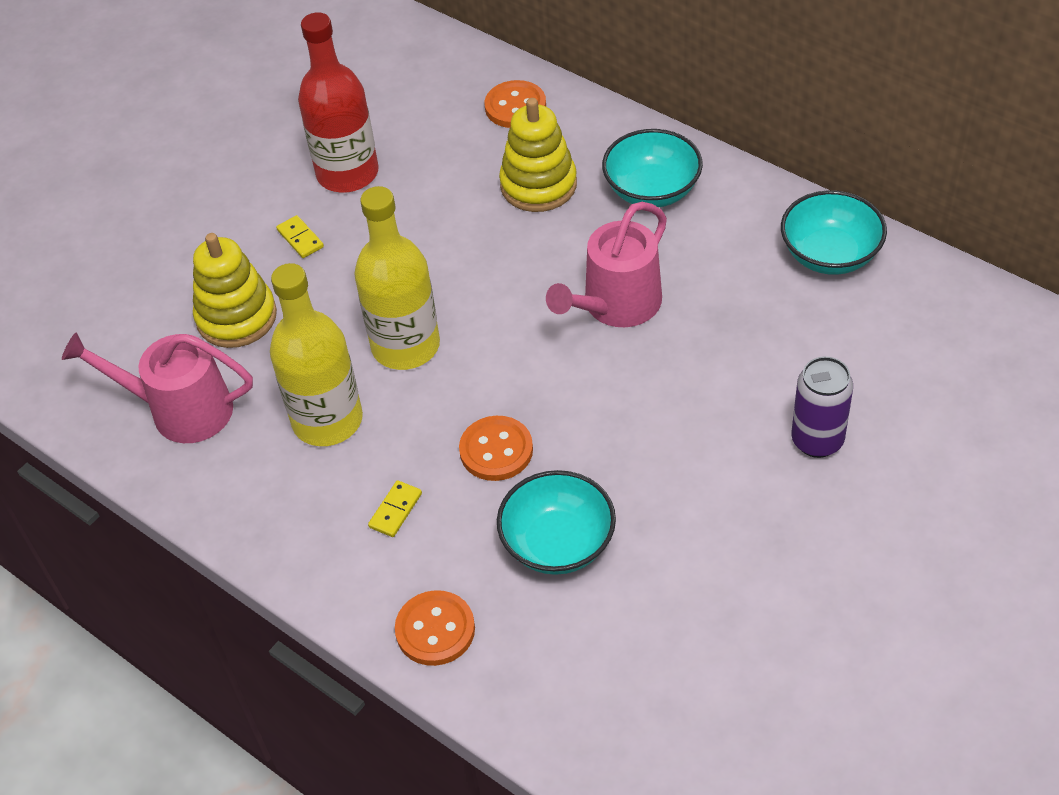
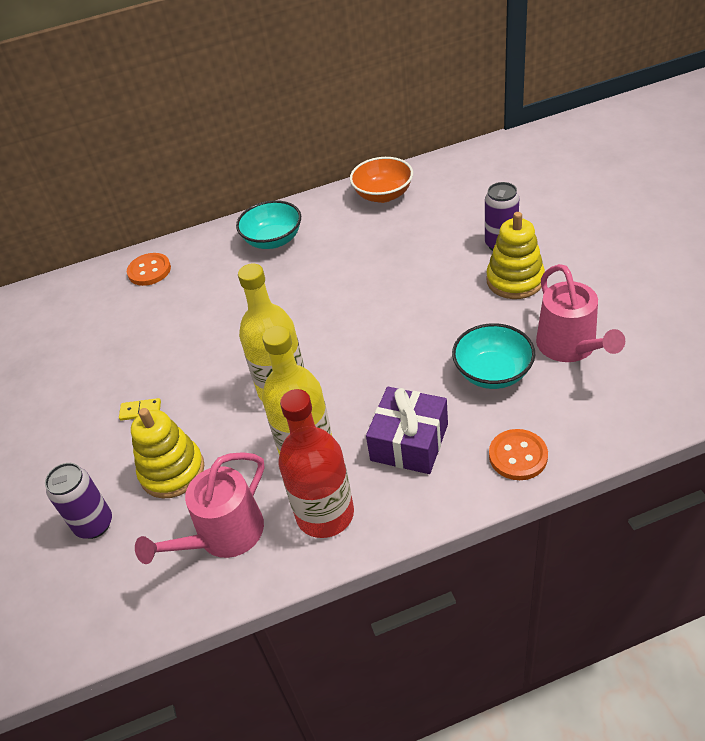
camera: 55 degrees left, 5 degrees down
(139, 296) = (94, 524): none -> purple can
(347, 173) = (113, 366): red bottle -> red bottle (325, 514)
(395, 510) = (409, 442): yellow domino -> purple gift
(496, 450) = (402, 375): orange button -> none
(538, 185) = (219, 283): yellow stacking toy -> yellow stacking toy (515, 280)
(616, 305) = (340, 284): pink watering can -> pink watering can (570, 346)
(830, 255) = (383, 195): turquoise bowl -> orange bowl

